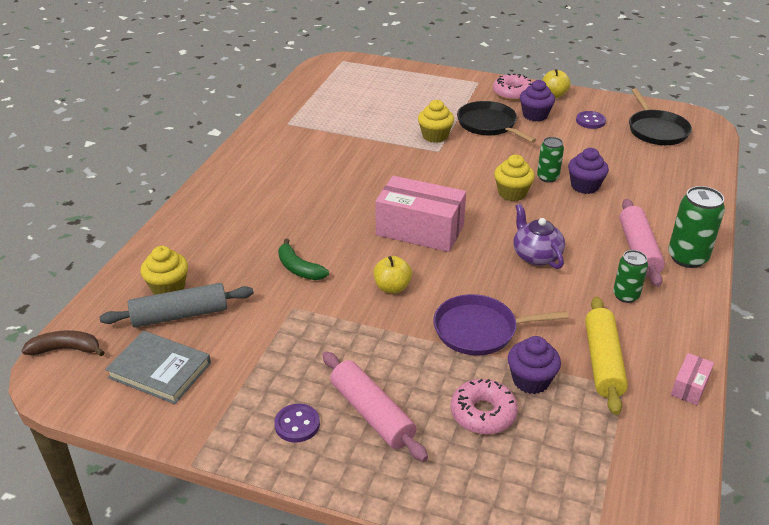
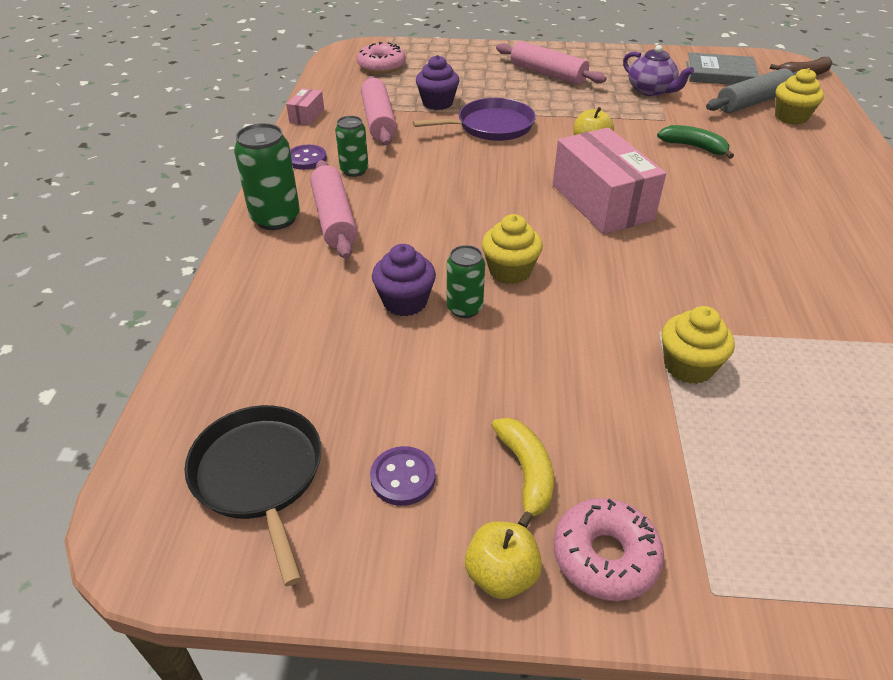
camera: 165 degrees right, 5 degrees up
(297, 424) = (594, 64): purple button -> purple button (306, 159)
(420, 230) = (601, 202): pink box -> pink box turned 60 degrees clockwise
(483, 413) = (468, 83): pink donut -> pink donut (381, 66)
(489, 125) = (608, 420): black pan -> none
(535, 115) = (526, 473): purple cupcake -> yellow banana
(536, 255) = (456, 194): purple teapot -> purple teapot (651, 91)
(603, 362) = (379, 120): yellow rolling pin -> pink rolling pin

